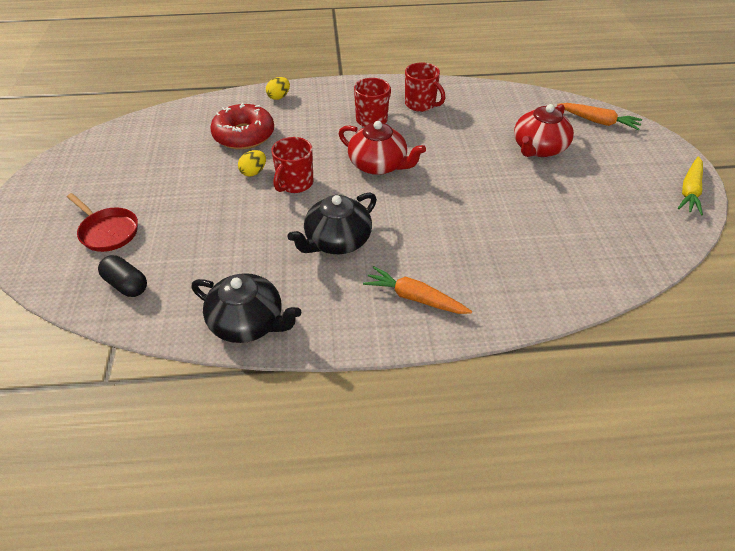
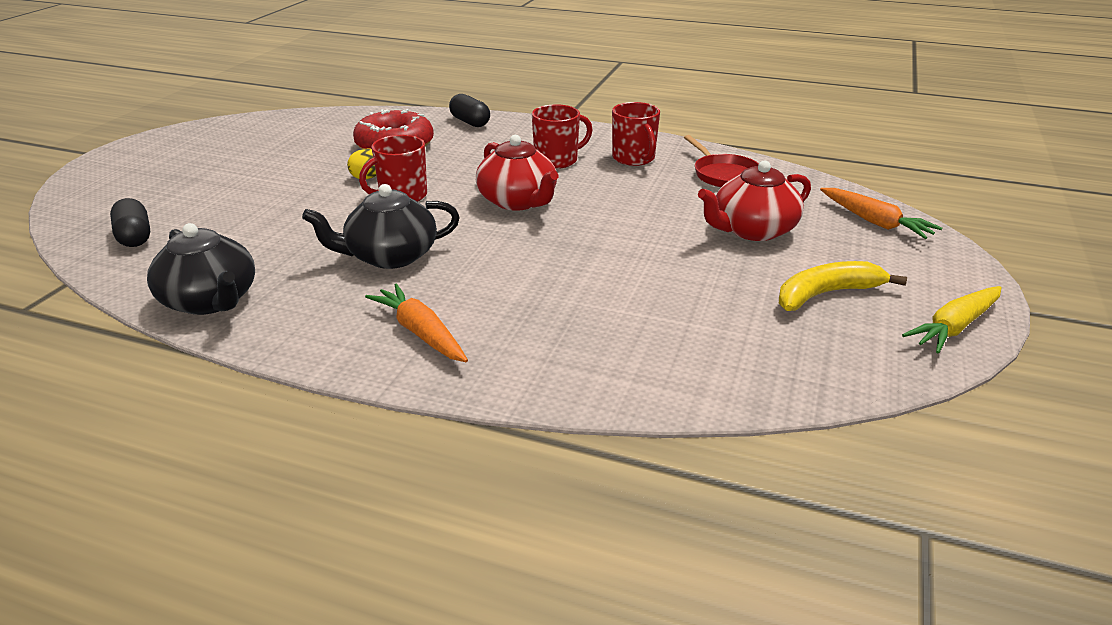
camera: 25 degrees right, 15 degrees down
(108, 231) = (170, 191): red pan -> red pan (723, 174)
(279, 97) = (470, 122): yellow egg -> black capsule
(613, 187) = (826, 294): none -> yellow banana

